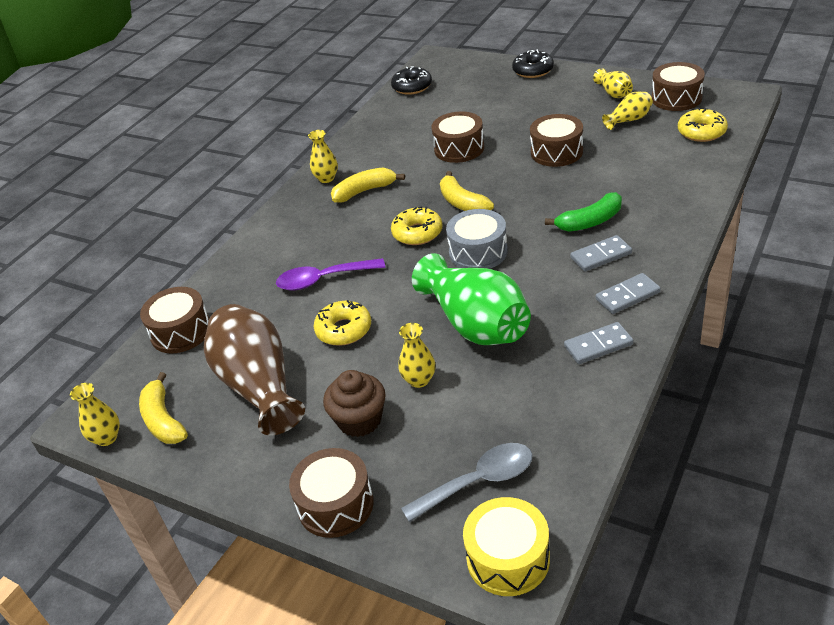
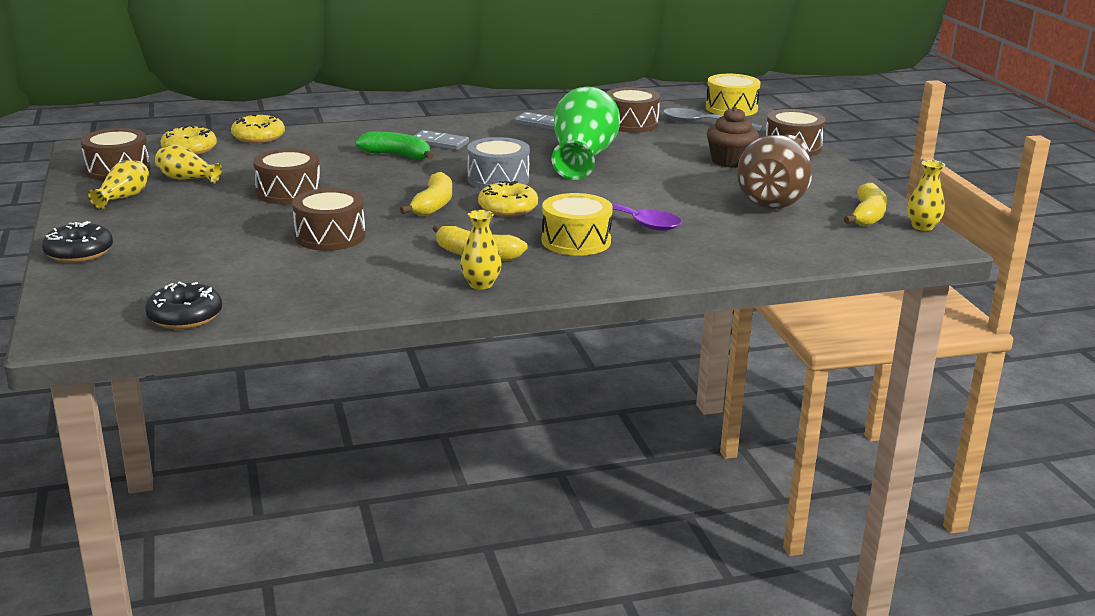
camera: 140 degrees left, 15 degrees down
(181, 332) = (798, 251): brown drum -> brown drum (631, 124)
(330, 238) = (576, 241): none -> yellow drum
(344, 330) = (669, 193): yellow donut -> yellow donut (258, 137)
(419, 380) = (665, 157): yellow vase -> none
(627, 296) = (476, 127): grey domino -> none

